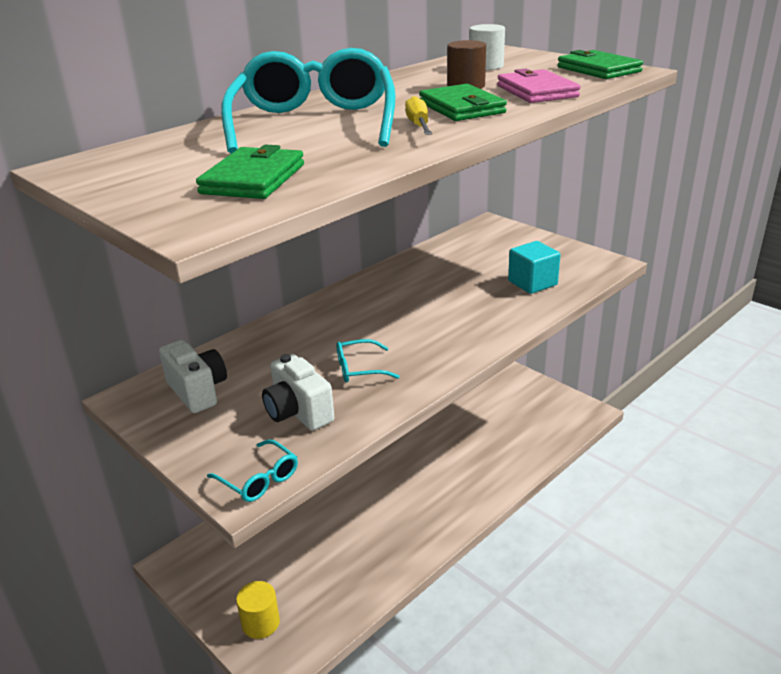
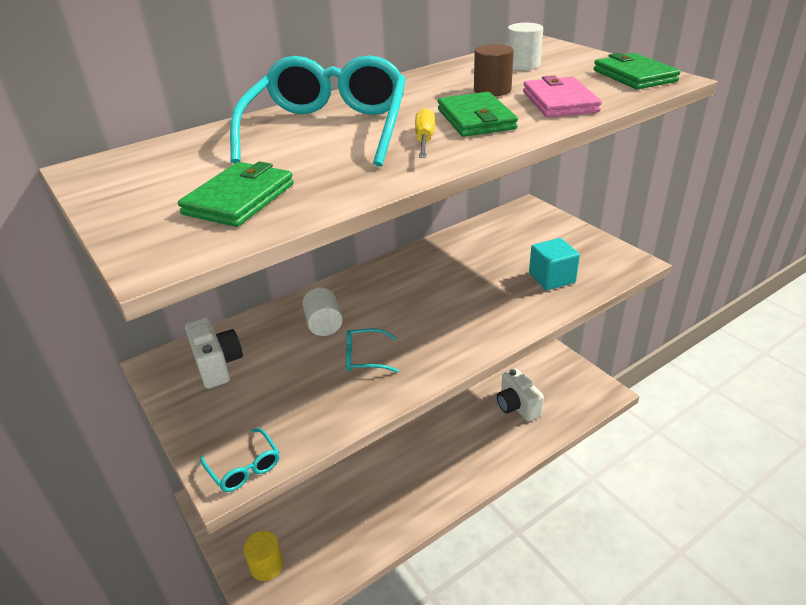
camera: 10 degrees right, 5 degrees up
(298, 412) = (298, 399): white camera -> white camera (517, 406)
(305, 344) = (324, 325): none -> white cylinder

